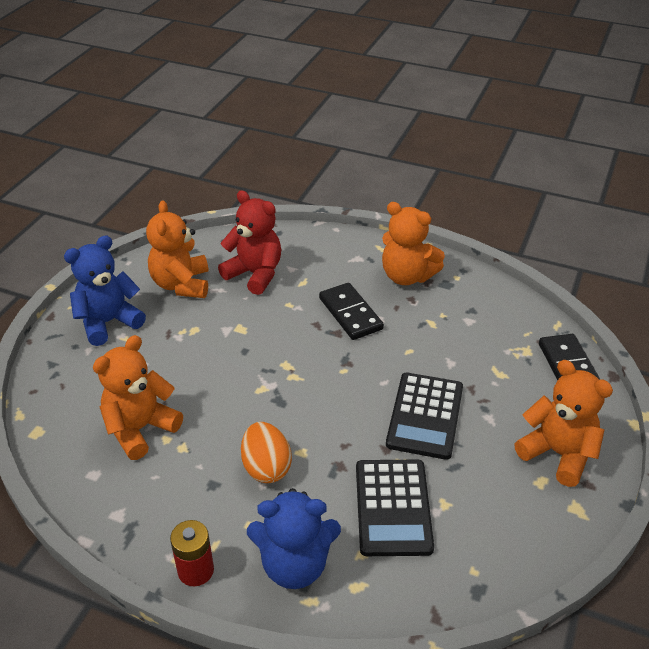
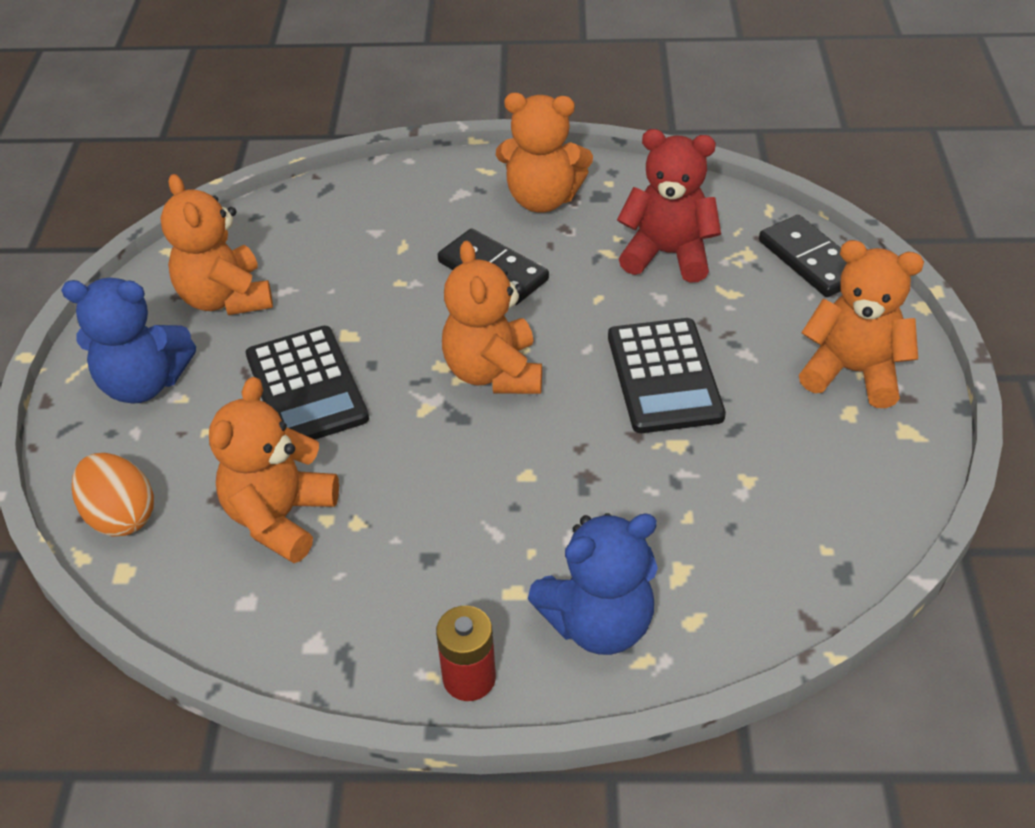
camera: 20 degrees left, 5 degrees up
(108, 322) = (144, 383): blue teddy bear -> blue teddy bear turned 120 degrees counterclockwise
(255, 274) = (327, 254): red teddy bear -> red teddy bear (667, 254)
(266, 467) = (490, 511): orange egg -> orange egg (121, 516)
(316, 379) = (493, 372): none -> orange teddy bear
(393, 507) = (685, 506): black calculator -> black calculator (306, 387)

